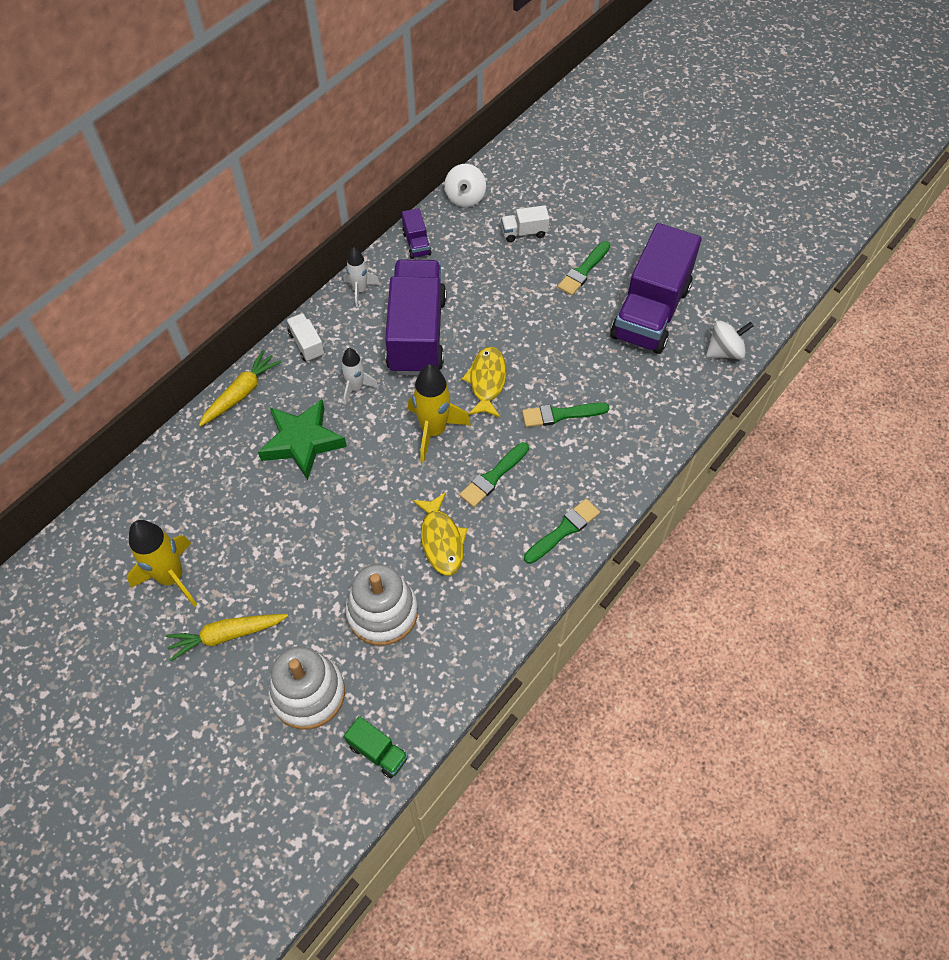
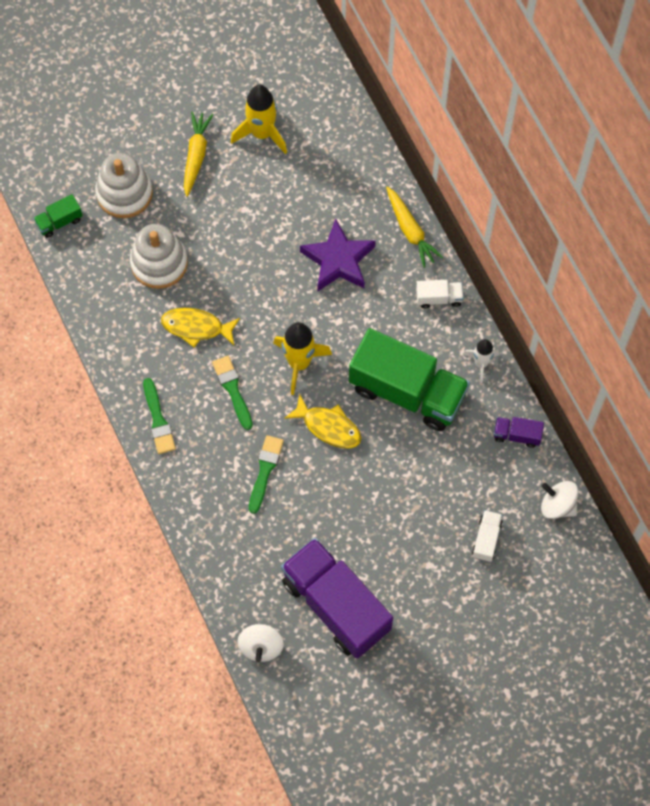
camera: 115 degrees right, 10 degrees up
(302, 442) = (338, 260): green star -> purple star
(356, 388) = (373, 320): white rocket -> none
(417, 334) = (407, 391): purple truck -> green truck
(583, 271) = (413, 570): green brush -> none

